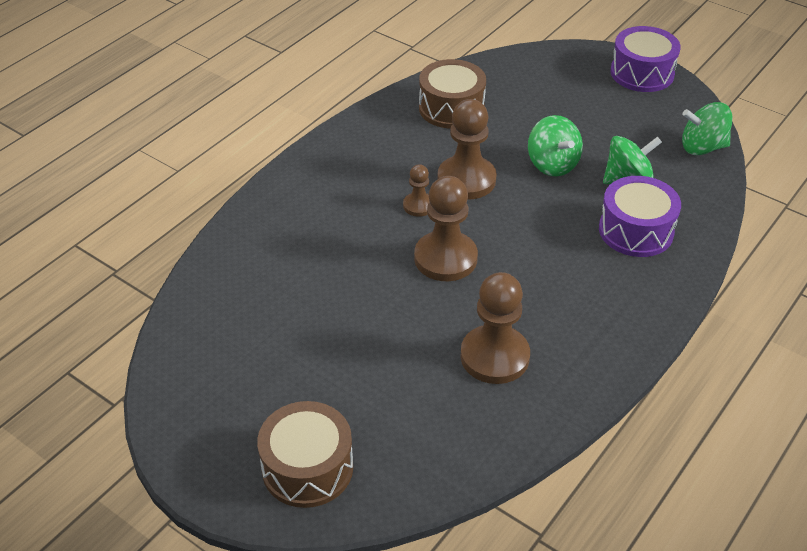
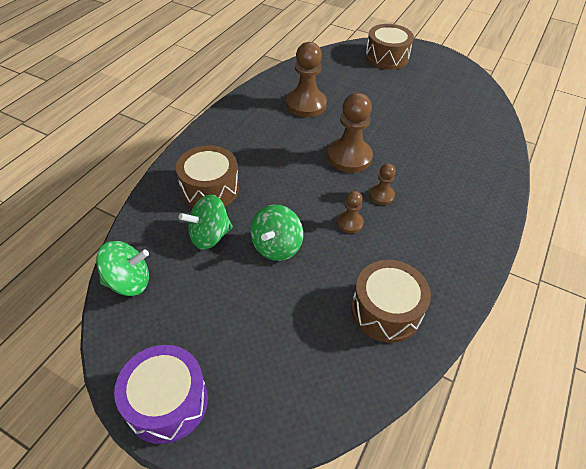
camera: 170 degrees right, 5 degrees up
(466, 180) = (349, 223): brown pawn -> brown pawn, size x0.52
(552, 164) = (276, 246): green spinning top -> green spinning top turned 120 degrees counterclockwise
(636, 231) = (210, 189): purple drum -> brown drum

